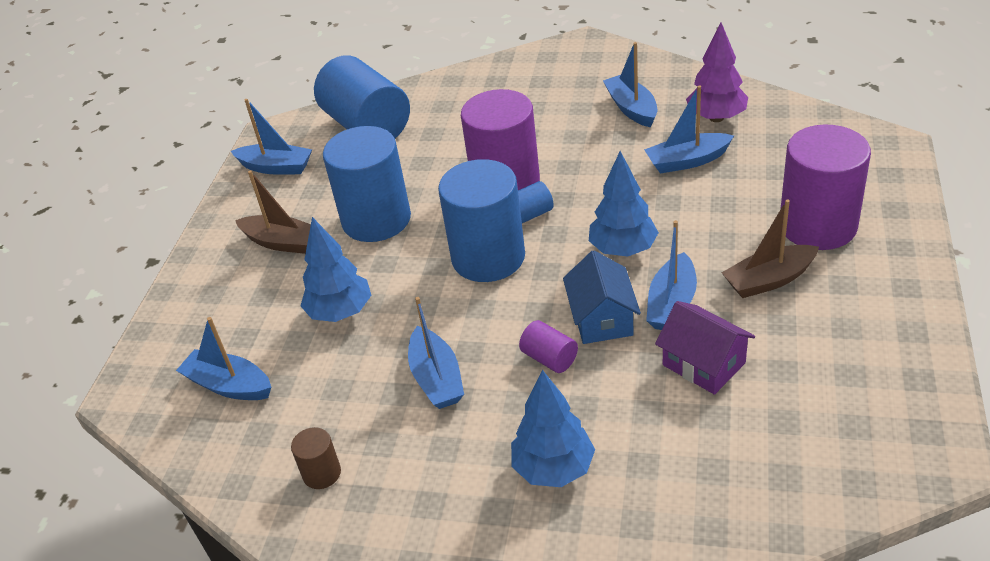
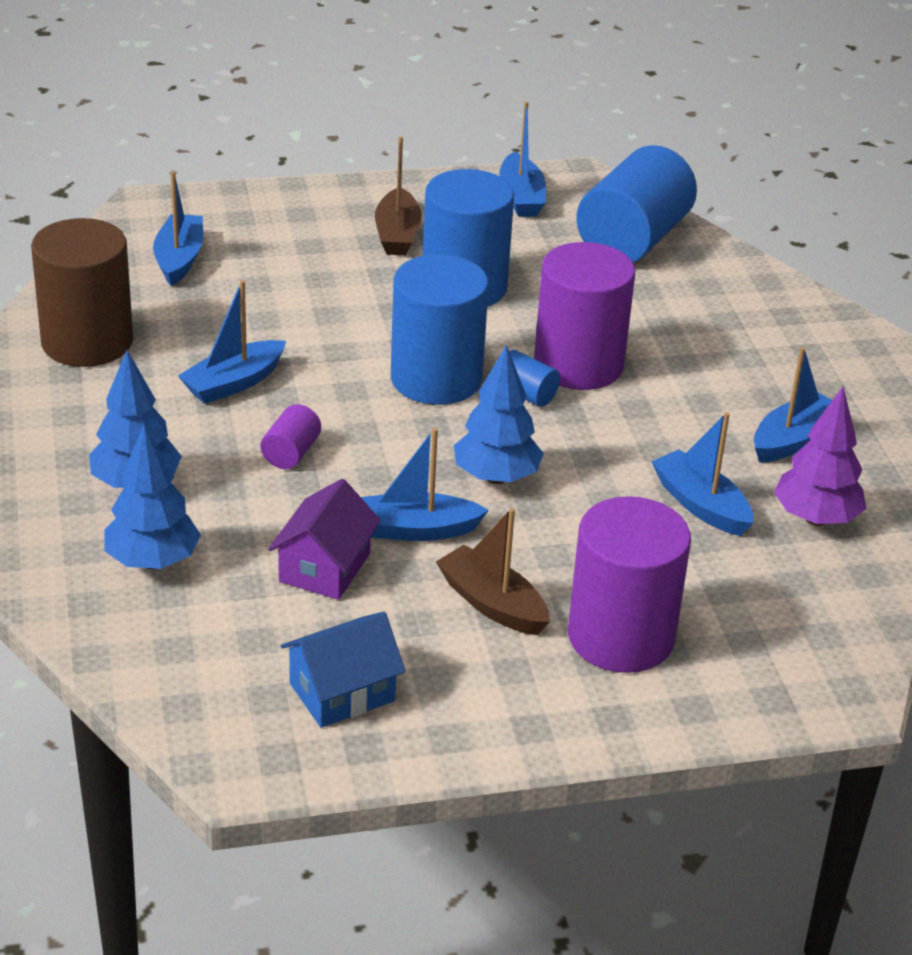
camera: 60 degrees right, 5 degrees down
(322, 473) = (87, 342): brown cylinder -> brown cylinder, size x2.28
(340, 312) = (306, 299): blue tree -> blue tree (152, 561)
(602, 319) = (368, 480): blue house -> blue house (342, 692)

